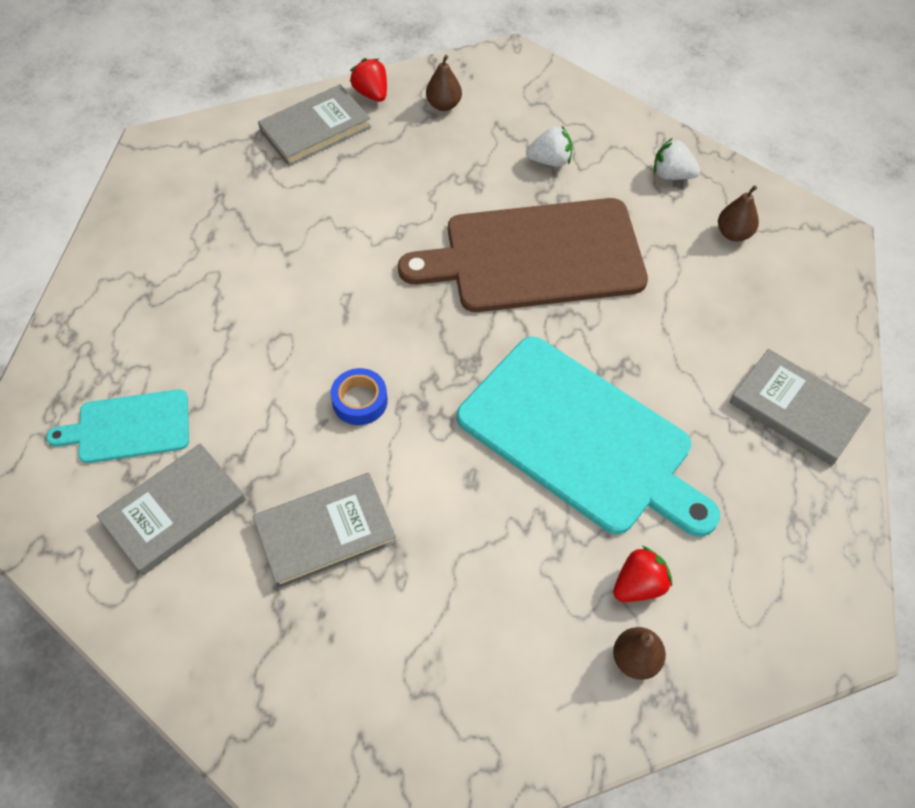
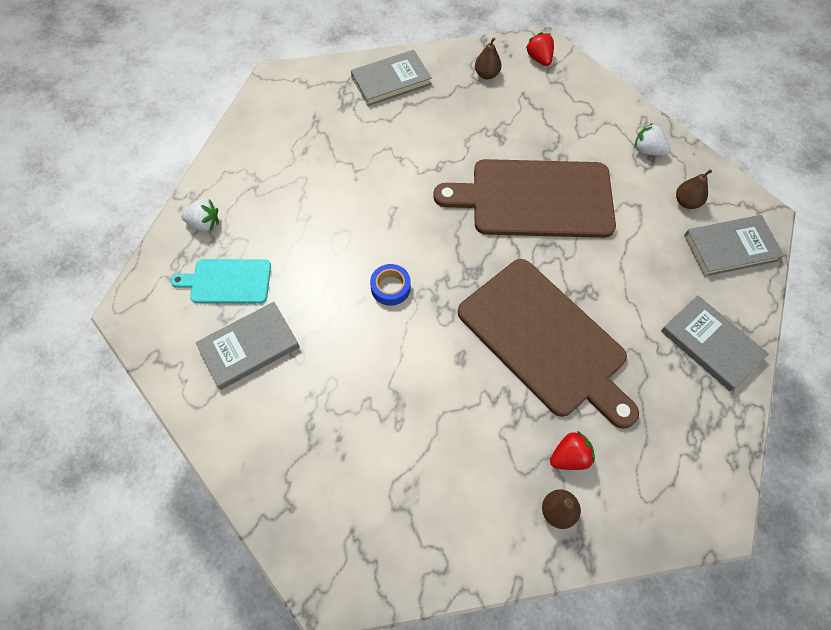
camera: 10 degrees right, 5 degrees up
(325, 532) = (351, 379): grey book -> grey book (730, 248)
(371, 93) = (435, 59): red strawberry -> red strawberry (539, 59)
(550, 161) = (558, 127): white strawberry -> white strawberry (204, 223)
(580, 437) = (545, 340): turquoise cutting board -> brown cutting board

